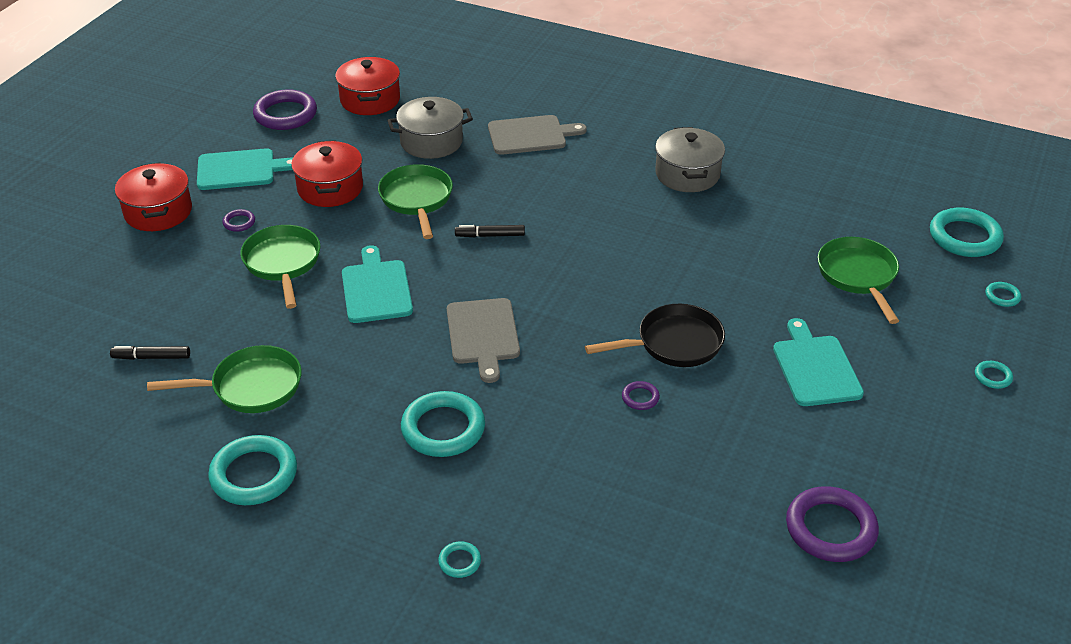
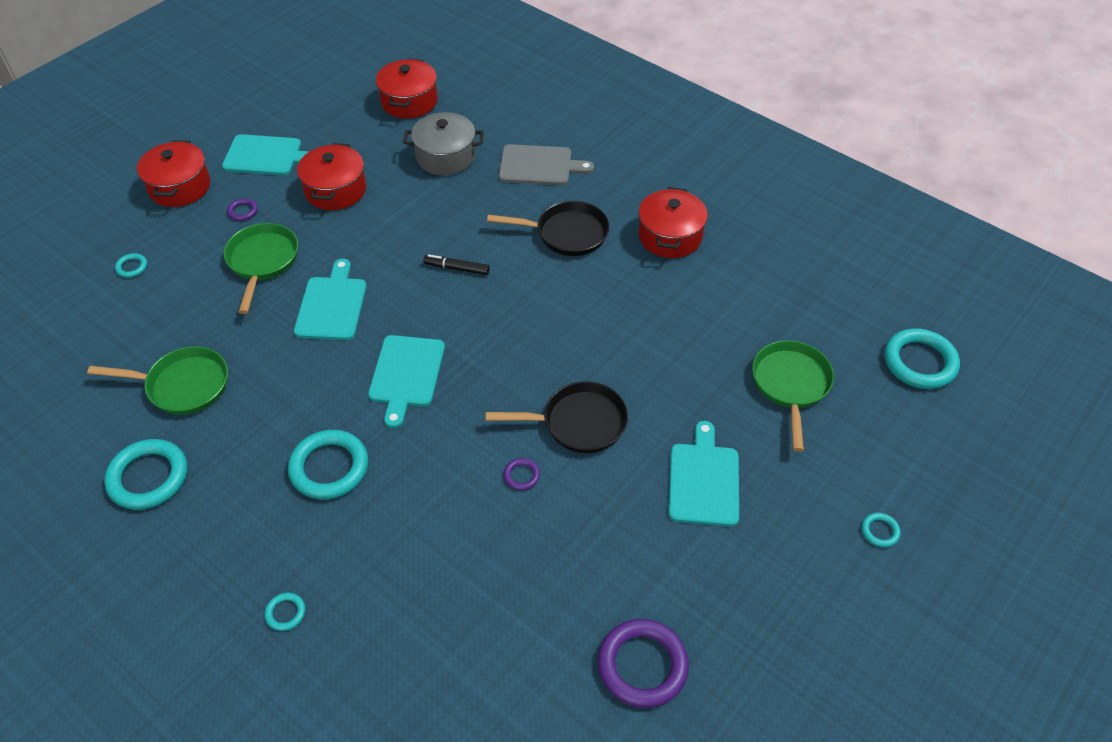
camera: 15 degrees right, 10 degrees up
(151, 357) = (113, 336): black marker -> none
(285, 114) = (329, 104): purple ring -> none
(417, 200) = (407, 217): green pan -> none
(483, 335) = (406, 375): grey cutting board -> turquoise cutting board
(585, 188) = (566, 233): none -> black pan
(687, 174) = (670, 236): grey pot -> red pot
(1002, 296) = (929, 440): turquoise ring -> turquoise ring (132, 267)

